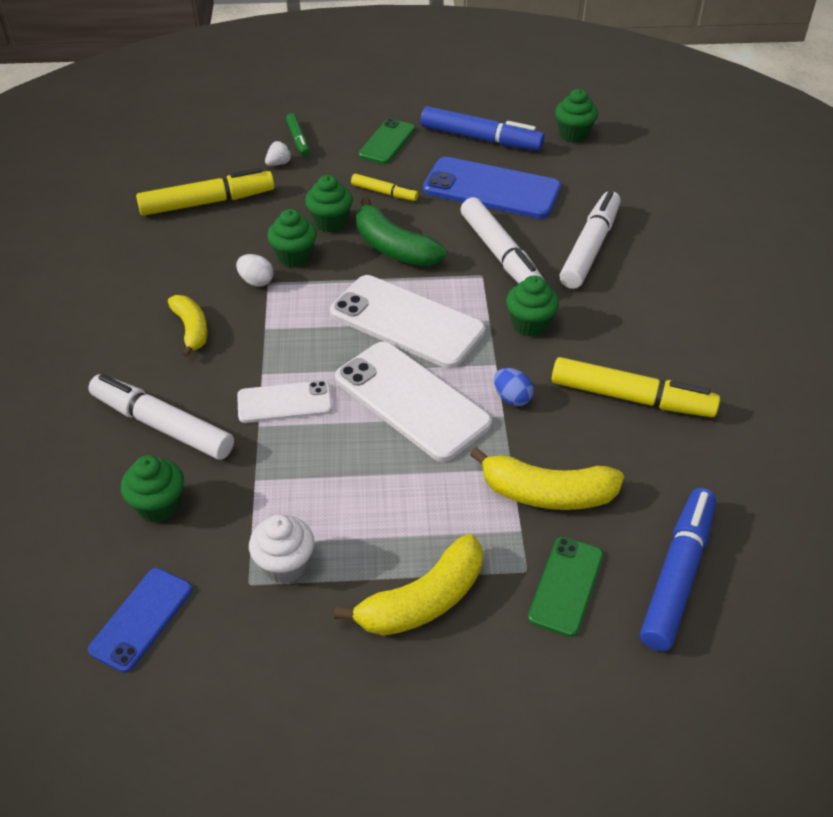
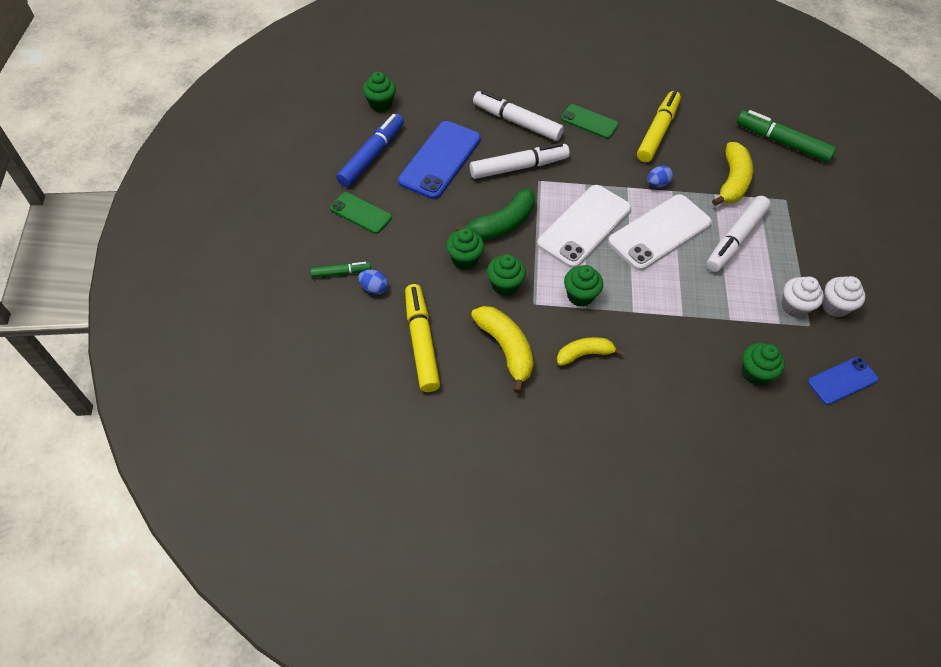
camera: 85 degrees left, 10 degrees up
(141, 619) = (842, 380): blue phone -> blue phone turned 60 degrees counterclockwise
(162, 425) = (683, 372): white marker -> white marker (735, 239)
(256, 281) = (531, 311): white egg -> none
(279, 163) = (374, 288): white strawberry -> blue egg
(284, 402) = (661, 300): white phone -> none
(290, 624) = (835, 306): none -> white cupcake
(384, 193) = (432, 222): yellow marker -> none
(423, 601) = (811, 245): yellow banana -> yellow banana (506, 349)
(530, 324) = (591, 164): green cupcake -> green cupcake (580, 296)
(565, 586) = (794, 185): green phone -> green phone (589, 122)
(677, 575) = (782, 142): blue marker -> green marker

